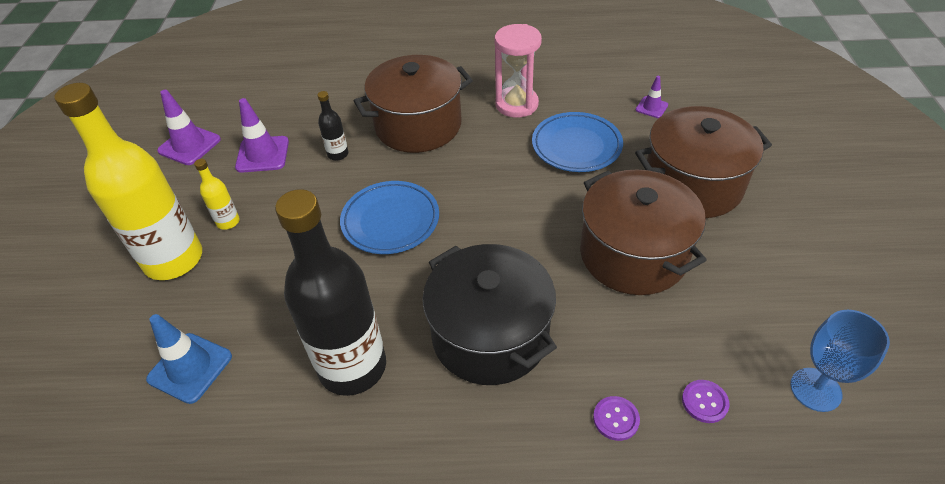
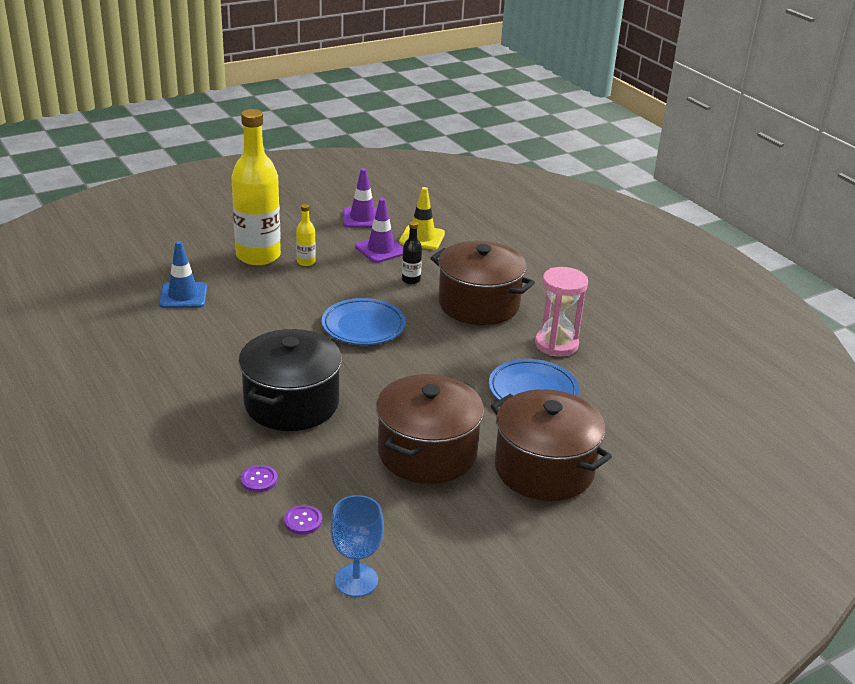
camera: 55 degrees right, 15 degrees down
(270, 118) = (422, 238): none -> yellow traffic cone
(352, 367) = (225, 355): black bottle -> none
(651, 107) = (633, 421): purple traffic cone -> none

